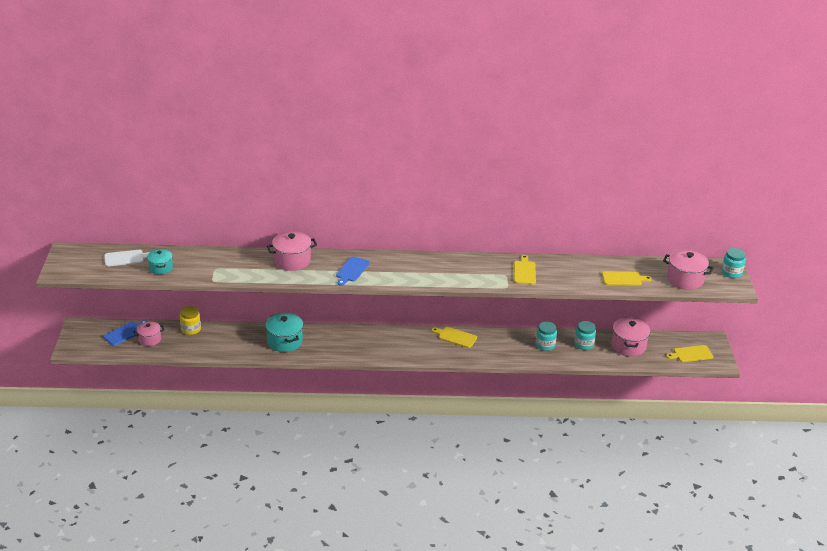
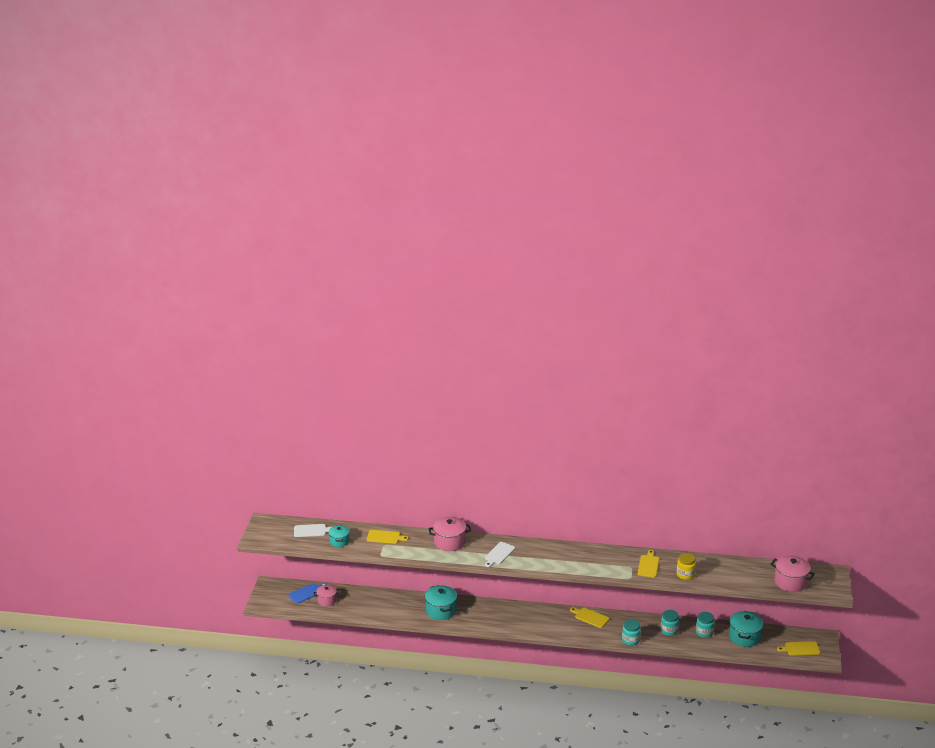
camera: 10 degrees right, 5 degrees down
(191, 329) = (362, 594): yellow jar -> yellow jar (685, 574)
(352, 270) = (499, 554): blue cutting board -> white cutting board
(623, 279) = (735, 577): yellow cutting board -> yellow cutting board (385, 537)
(628, 346) = (744, 637): pink pot -> turquoise pot
(731, 273) = (834, 579): turquoise jar -> turquoise jar (630, 640)

